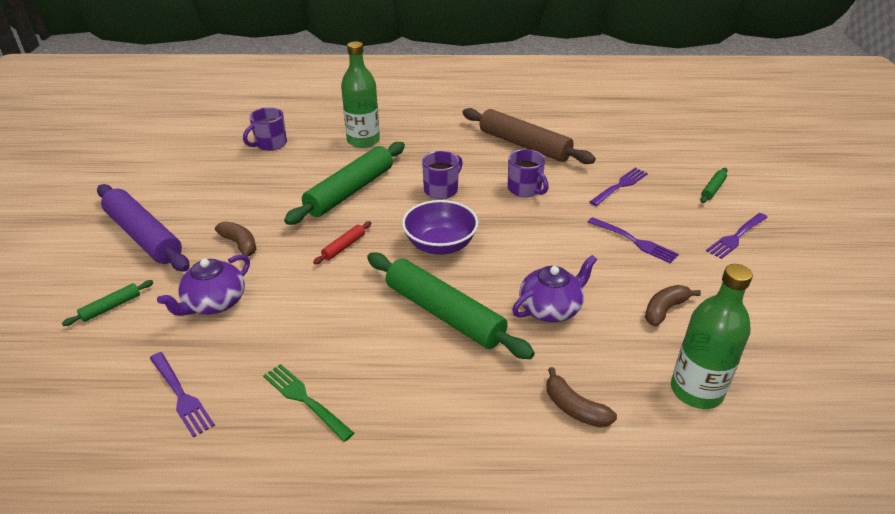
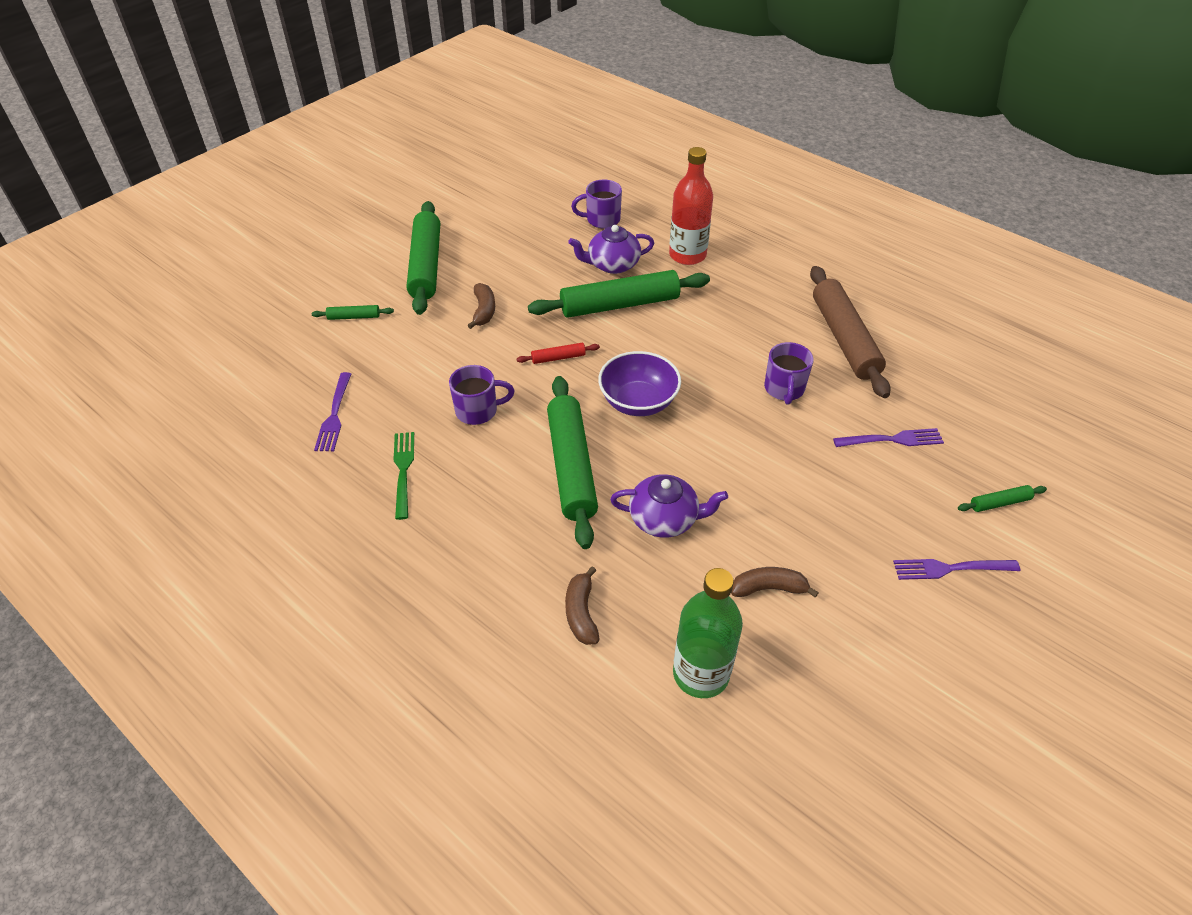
camera: 40 degrees right, 10 degrees up
(144, 236) = (426, 265): purple rolling pin -> green rolling pin
(214, 303) = (419, 353): purple teapot -> purple teapot (612, 265)
(363, 141) = (687, 255): green bottle -> red bottle
(441, 190) = (702, 346): purple mug -> purple mug (478, 411)
(635, 241) = (828, 506): purple fork -> none

